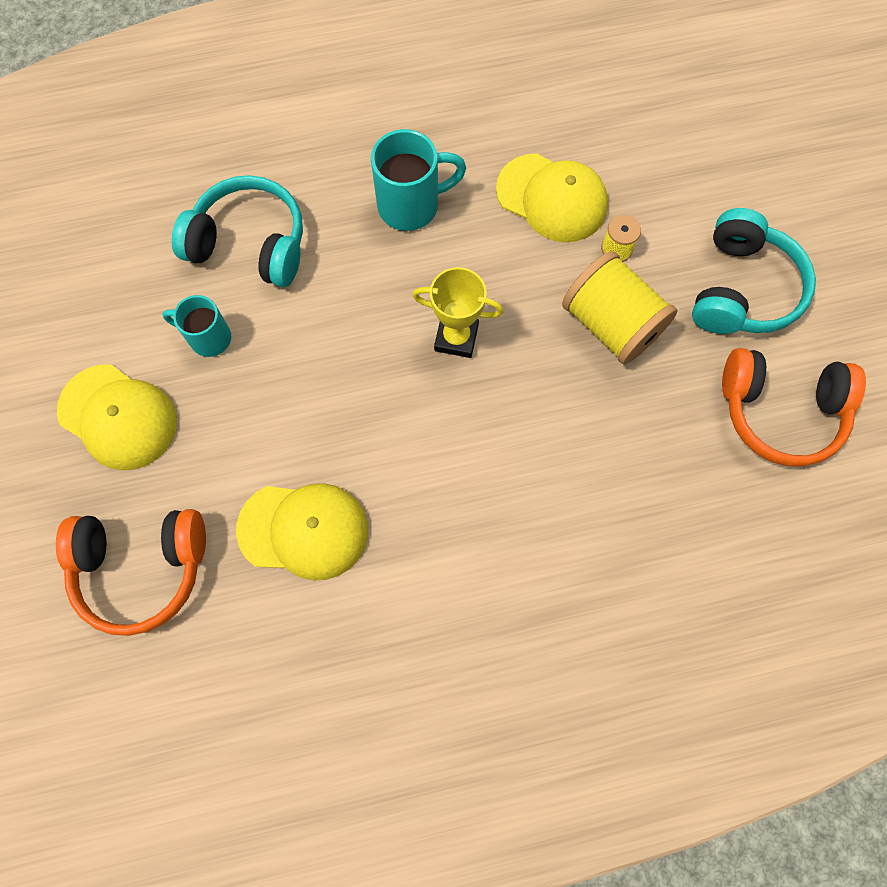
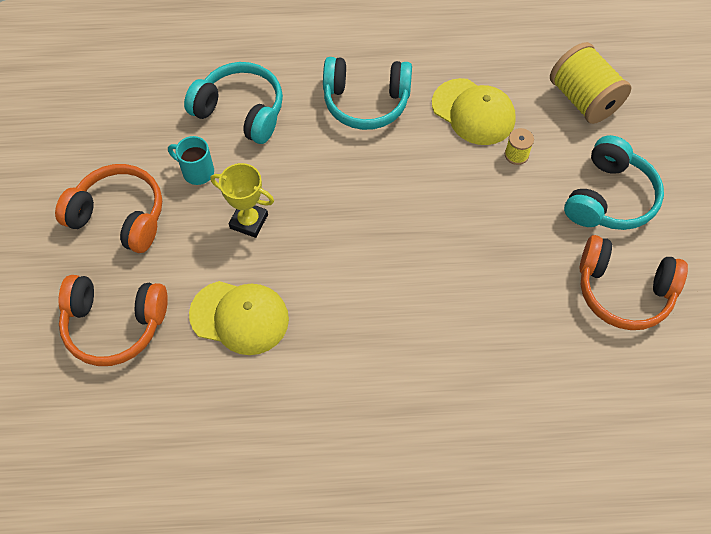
camera: 10 degrees right, 10 degrees down
(118, 417) = (119, 216): yellow cap -> orange headphones
(411, 205) = (366, 102): turquoise mug -> turquoise headphones
(456, 338) = (381, 199): yellow trophy -> yellow trophy (249, 221)
(611, 324) = (502, 207): yellow spool -> yellow spool (583, 99)

